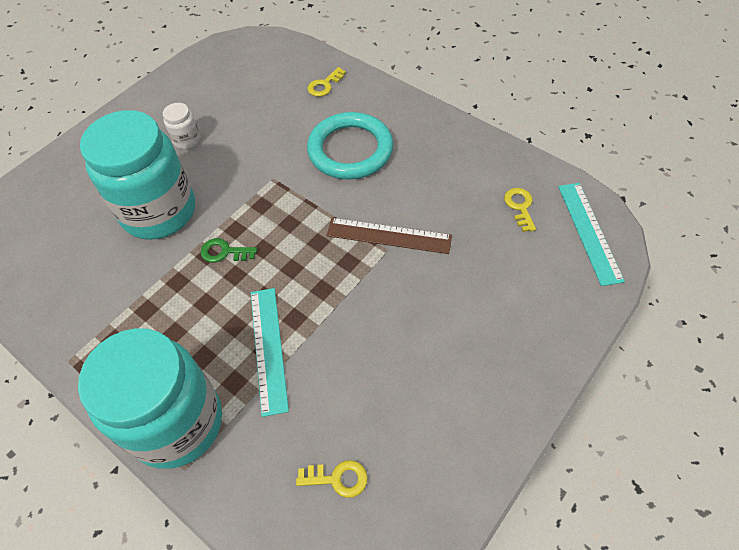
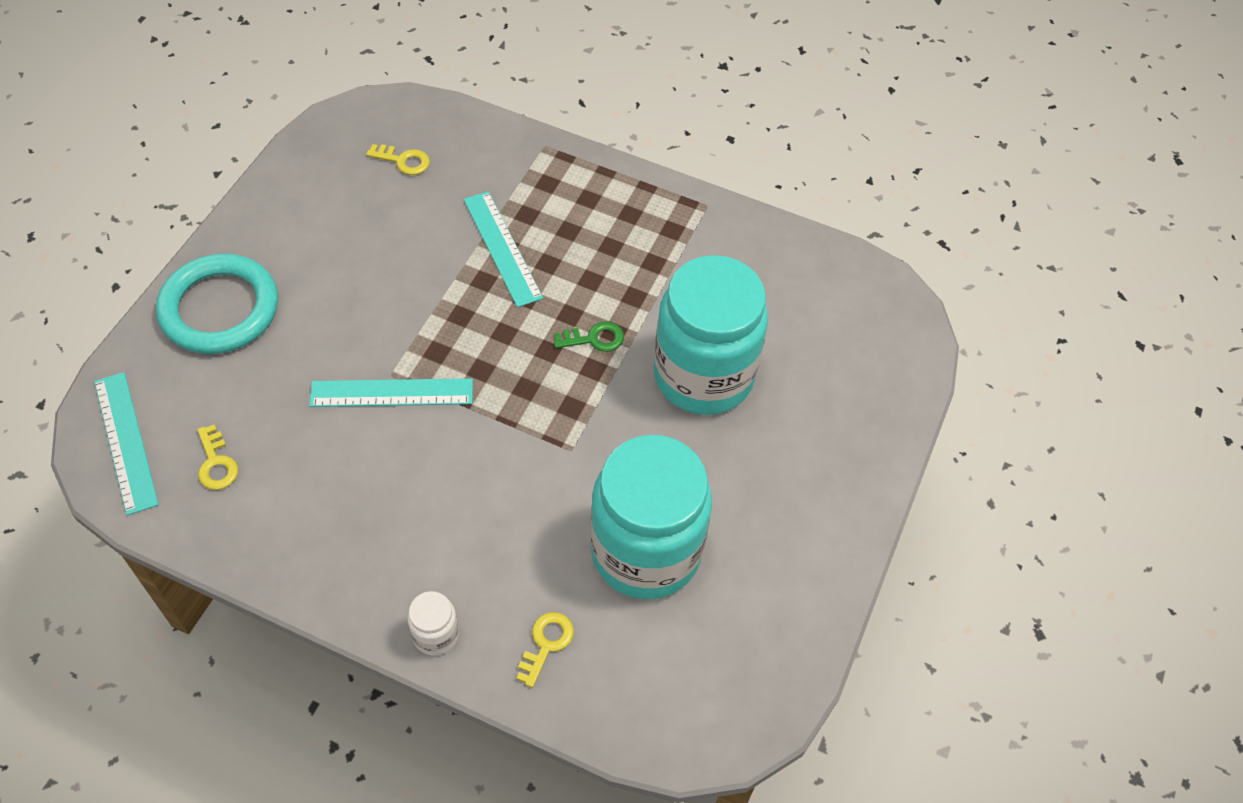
camera: 160 degrees right, 0 degrees up
(177, 423) = (568, 175): turquoise jar -> turquoise jar (646, 551)
(187, 140) = (725, 492): white jar -> white jar (436, 635)
(338, 478) = (403, 161): yellow key -> yellow key turned 150 degrees counterclockwise
(350, 150) = (471, 516): turquoise ring -> turquoise ring (220, 309)
(389, 235) = (392, 393): brown ruler -> turquoise ruler

